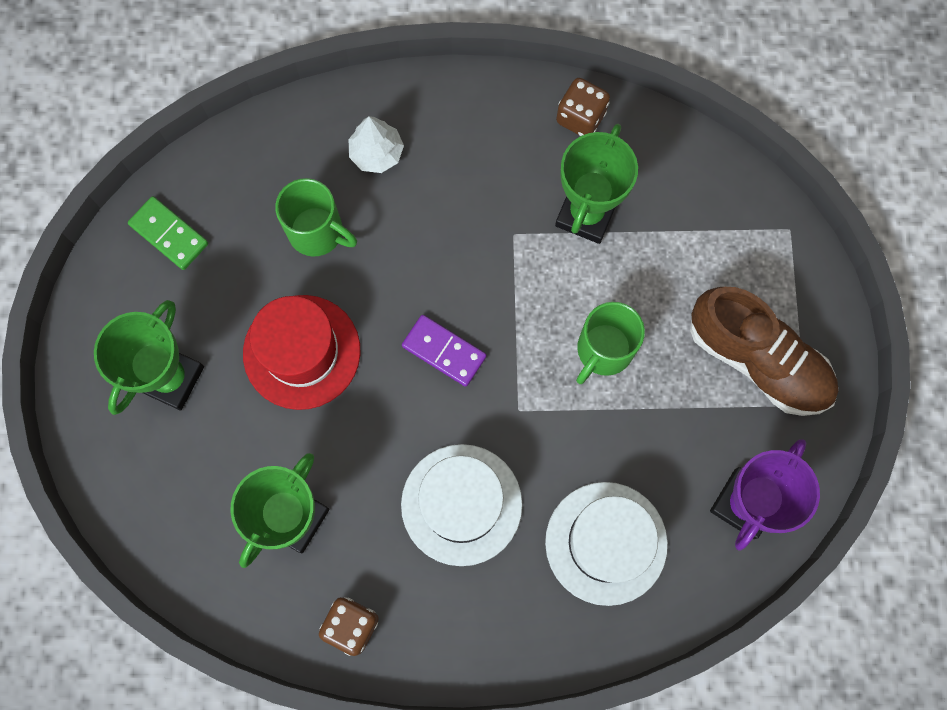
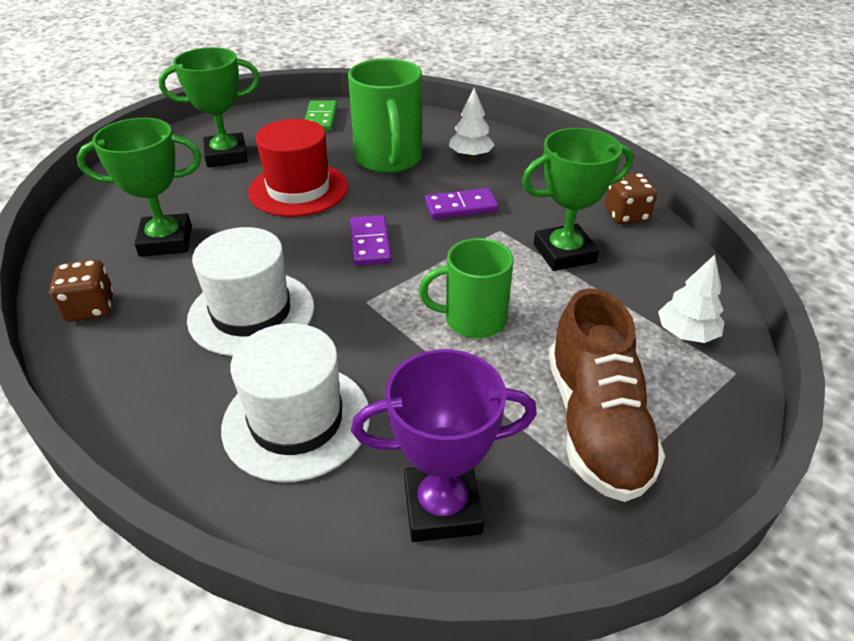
camera: 50 degrees right, 35 degrees down
(317, 232) = (389, 159): green mug -> green mug, size x1.51
(454, 235) = (461, 207): none -> purple domino
(735, 221) = (686, 333): none -> white tree

